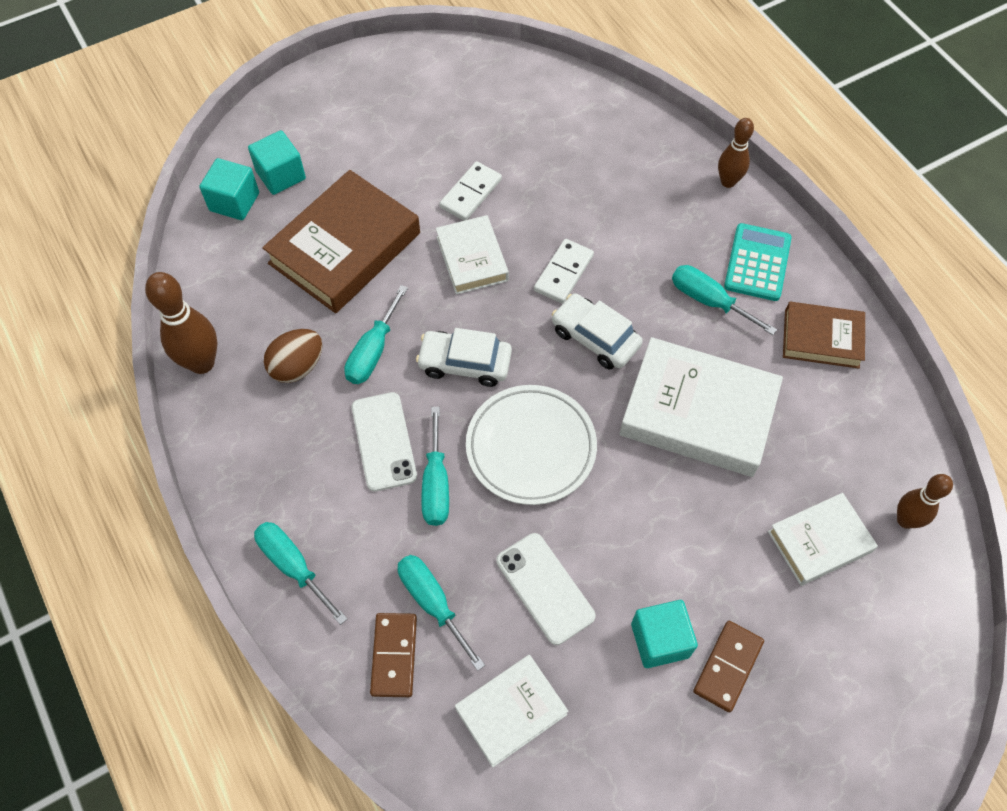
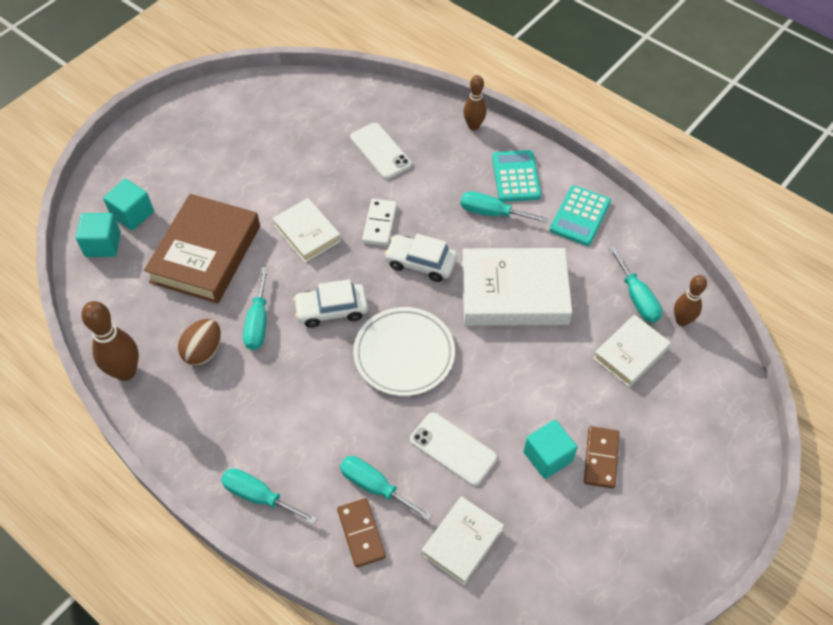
camera: 20 degrees left, 5 degrees down
(383, 441) = (292, 385): white phone -> white phone (380, 151)
(436, 484) = (344, 402): turquoise screwdriver -> turquoise screwdriver (637, 298)
(470, 193) = (287, 186): white domino -> none
(821, 339) = (580, 216): brown book -> turquoise calculator

